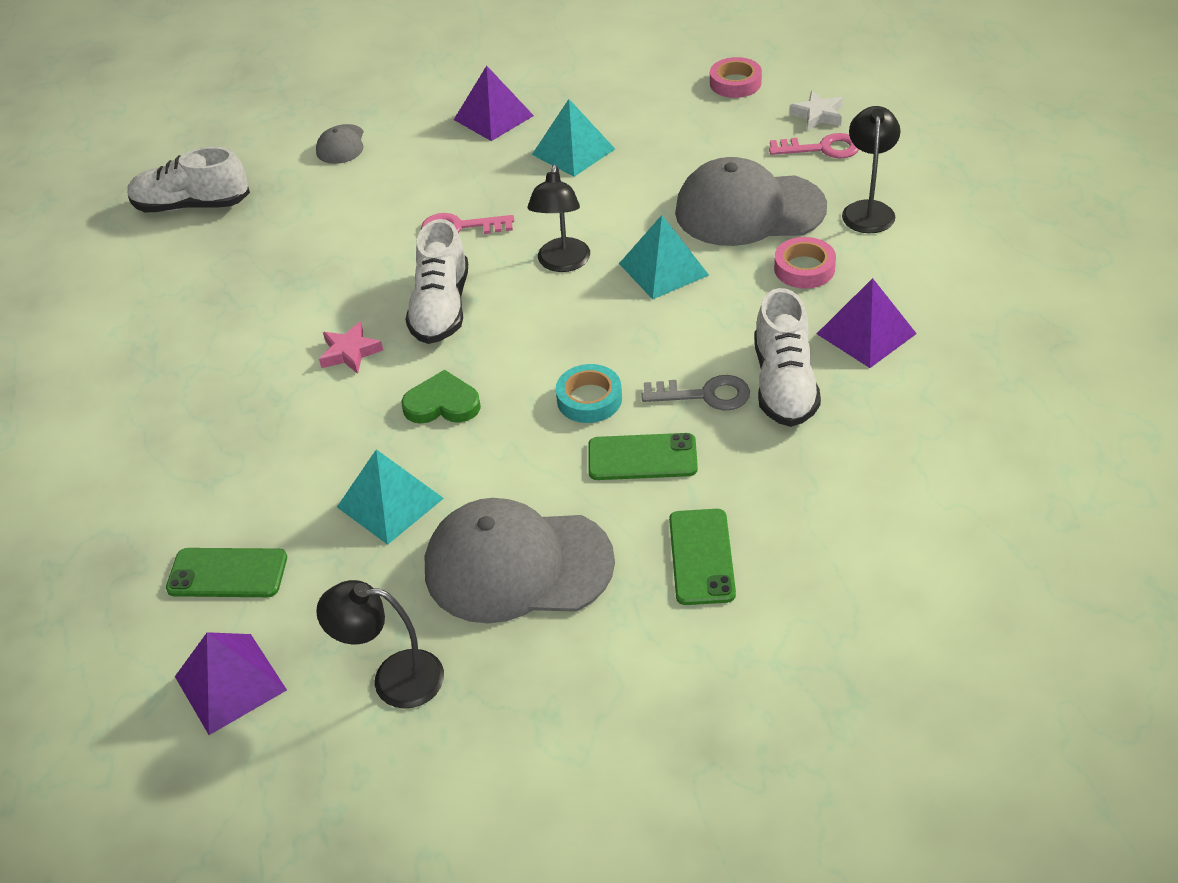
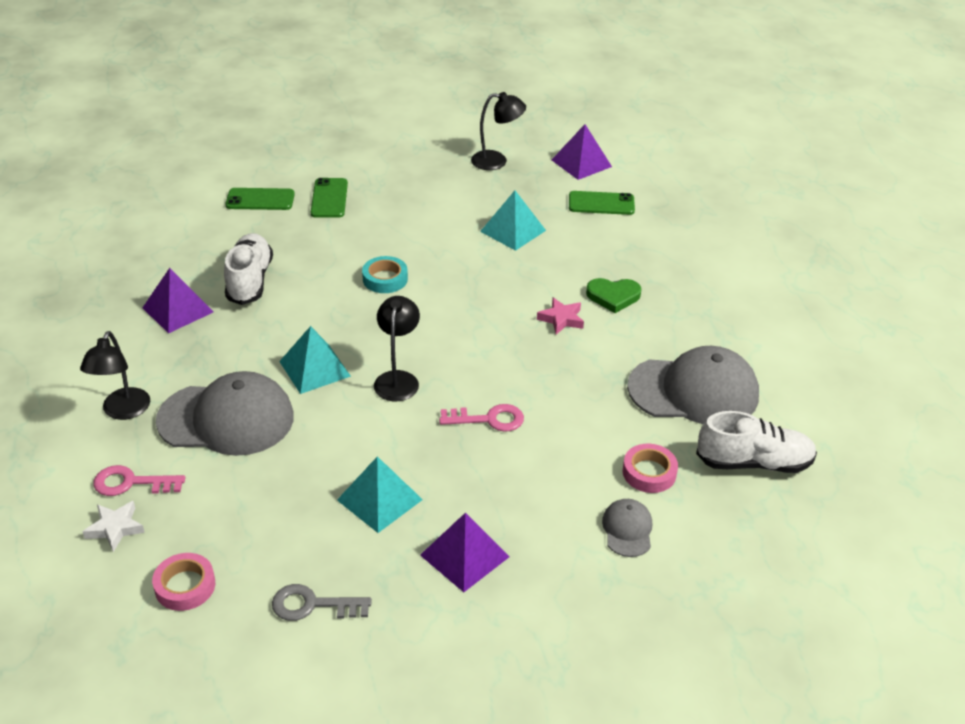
camera: 175 degrees right, 5 degrees down
(441, 308) = (496, 348): white shoe -> none
(442, 404) = (487, 282): green heart -> green heart (613, 296)
(517, 565) = (434, 199): grey cap -> grey cap (693, 391)
(642, 457) = (354, 245): green phone -> green phone (260, 200)
(705, 395) = (305, 277): grey key -> grey key (313, 605)
(804, 268) = (201, 361): pink tape -> pink tape (649, 472)

